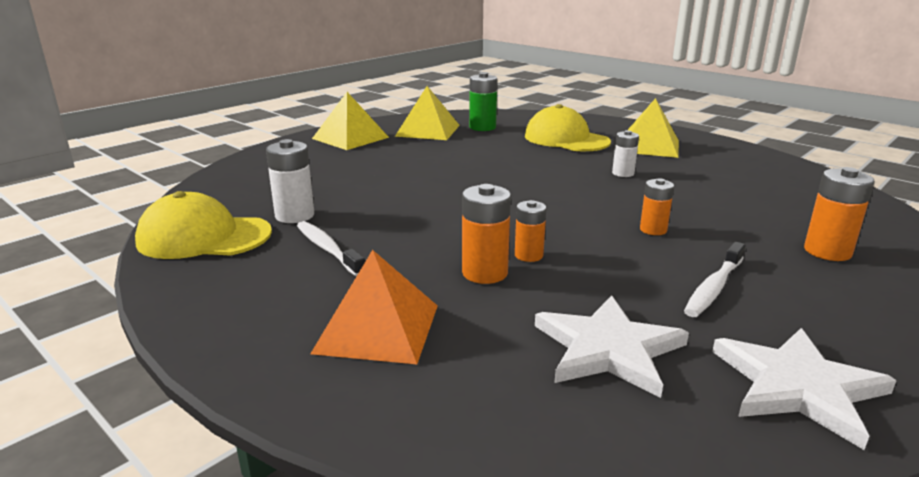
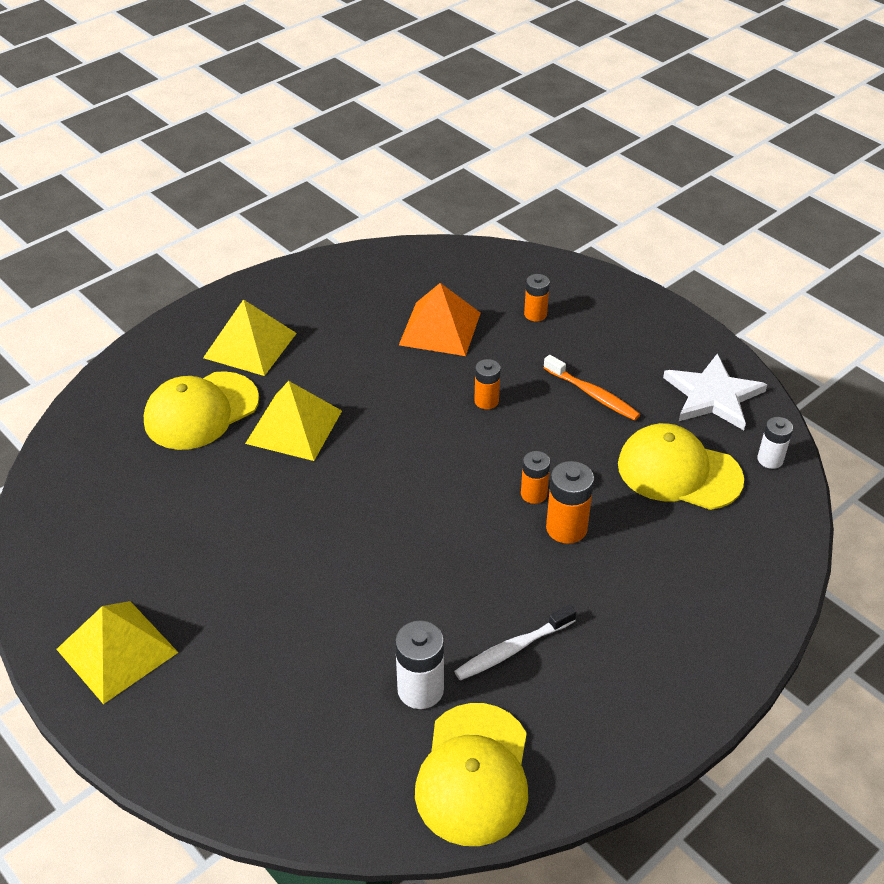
camera: 85 degrees left, 20 degrees up
(377, 328) = (659, 604): orange pyramid -> orange pyramid (440, 328)
(427, 130) = (110, 553): yellow pyramid -> yellow pyramid (294, 427)
(482, 127) = (117, 488): green battery -> none
(608, 349) = (678, 472): white star -> yellow cap
(623, 173) = (338, 387): white battery -> white battery (770, 459)
(713, 287) = (593, 394): white toothbrush -> orange toothbrush
(827, 251) = (535, 314): orange battery -> orange battery, size x0.66

